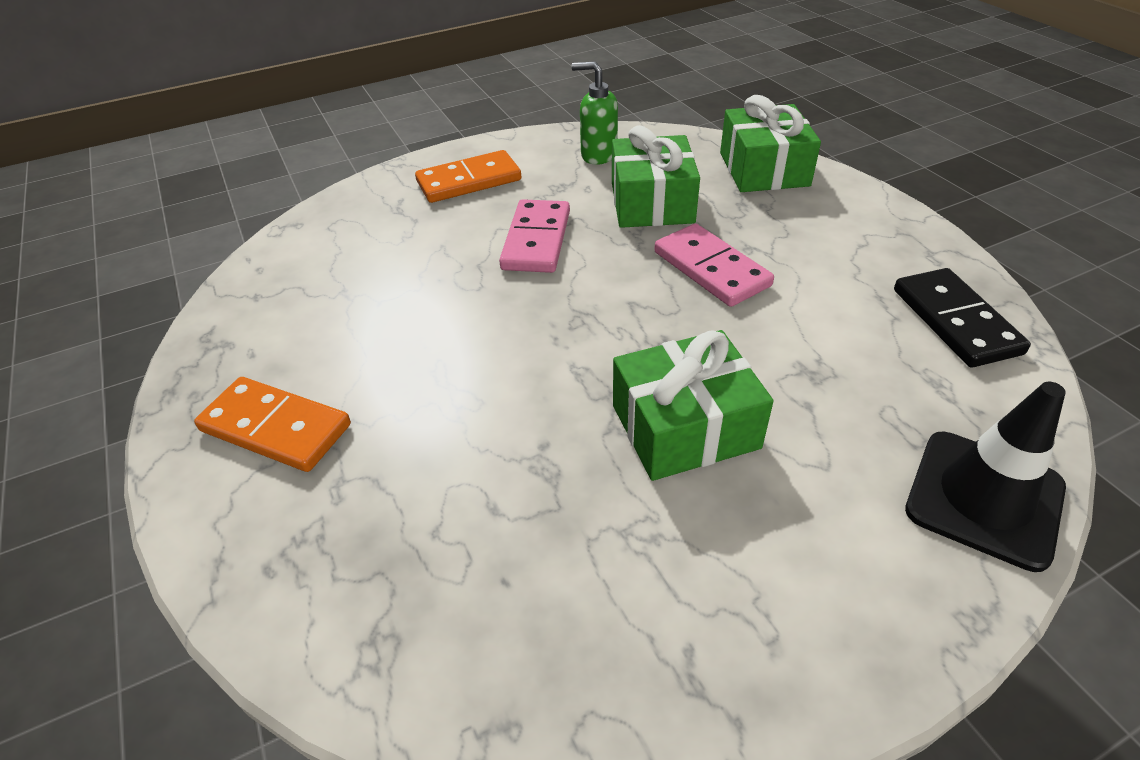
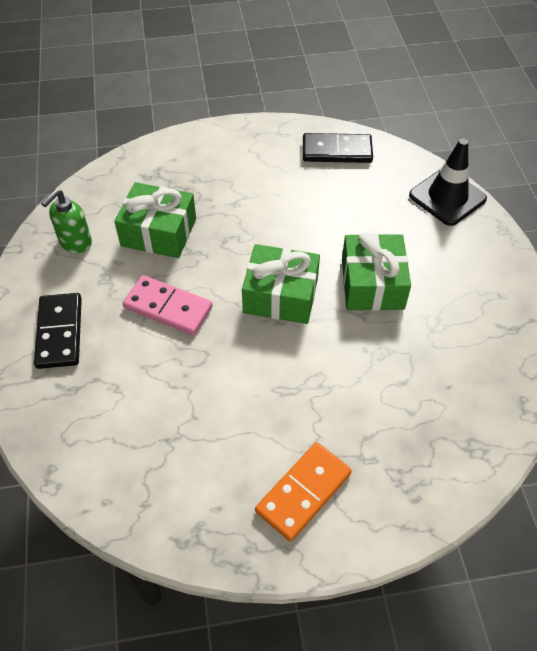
camera: 75 degrees left, 10 degrees up
(469, 181) = (59, 332): orange domino -> black domino
(711, 269) = (247, 228): pink domino -> none
(763, 169) = (153, 164): green gift -> green gift (280, 296)

